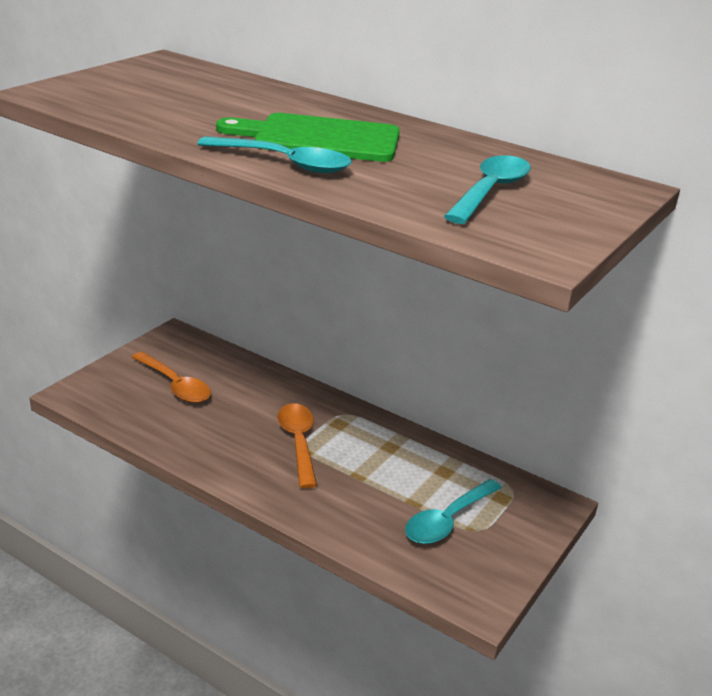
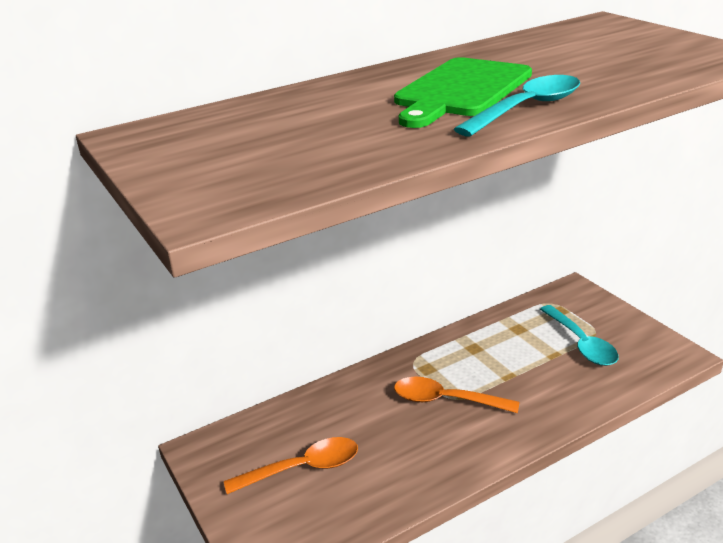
camera: 60 degrees left, 0 degrees up
(490, 191) = (609, 53): turquoise spoon -> none

